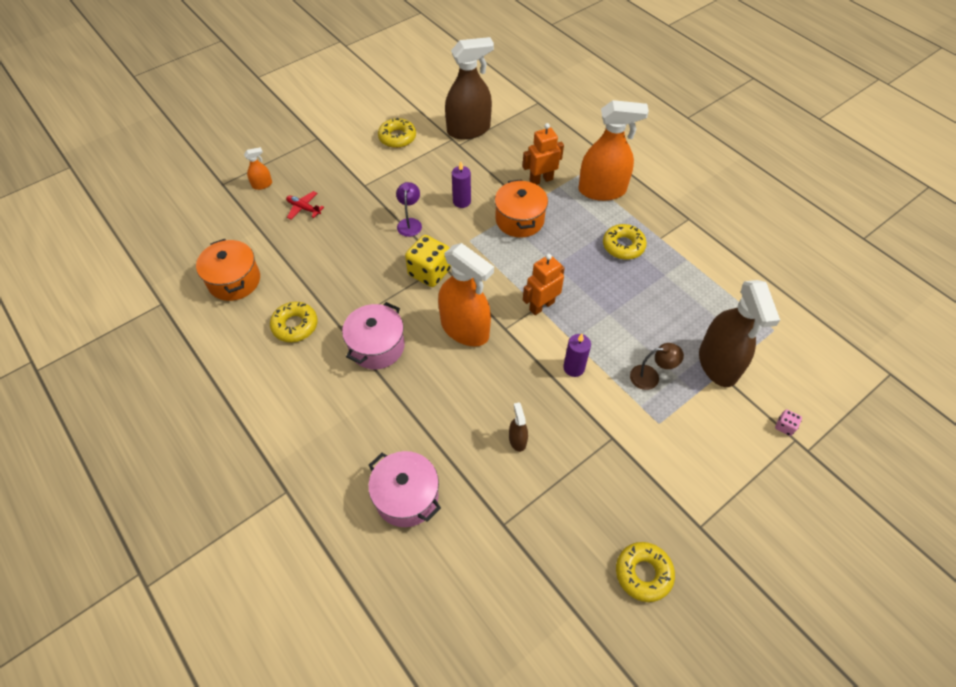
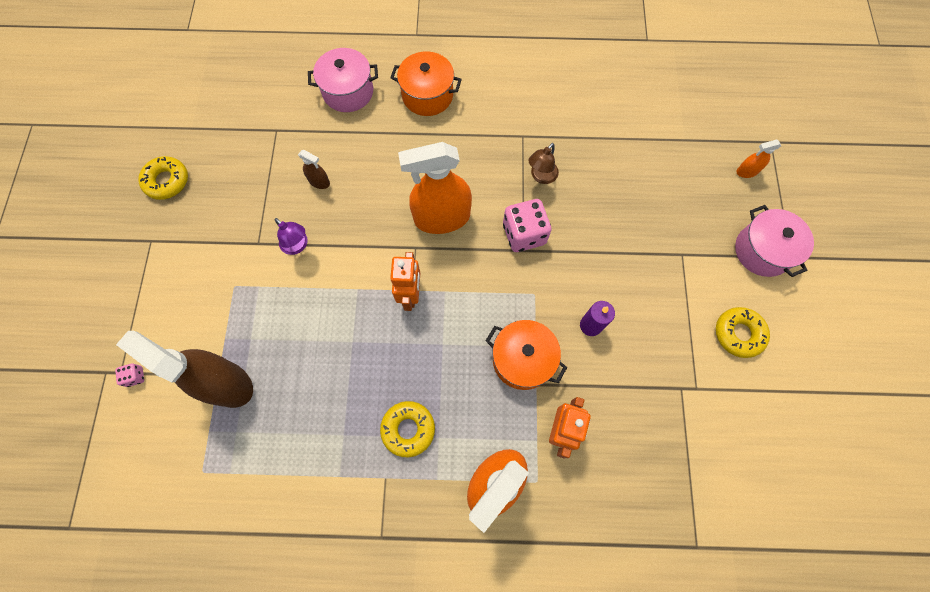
camera: 130 degrees right, 15 degrees up
(234, 281) = (633, 93): orange pot -> orange pot (427, 95)
(262, 185) = (747, 171): orange spray bottle -> orange spray bottle turned 60 degrees clockwise
(295, 325) = (550, 108): yellow donut -> none
(304, 208) = (686, 186): red plane -> none
(377, 346) = (481, 148): pink pot -> pink pot (762, 251)
(410, 223) = (597, 259): purple lamp -> purple lamp (297, 246)
(429, 272) = (524, 234): yellow dice -> pink dice
(468, 130) = (700, 419): brown spray bottle -> none
(574, 368) = (333, 267): purple candle -> none
(650, 377) = (270, 317): brown lamp -> brown lamp (541, 176)

